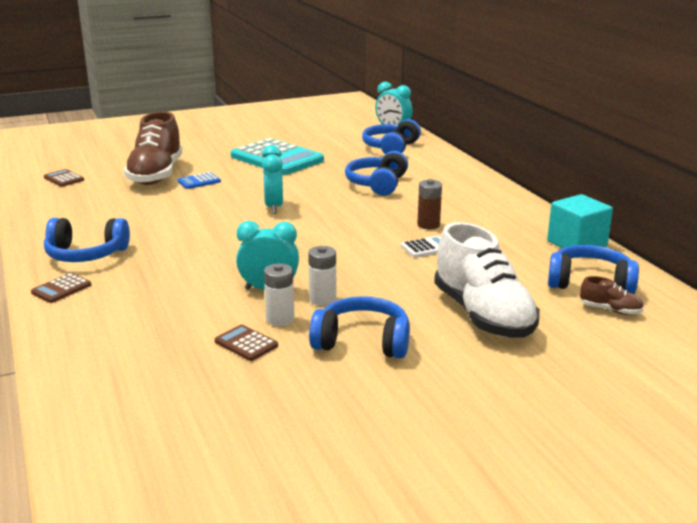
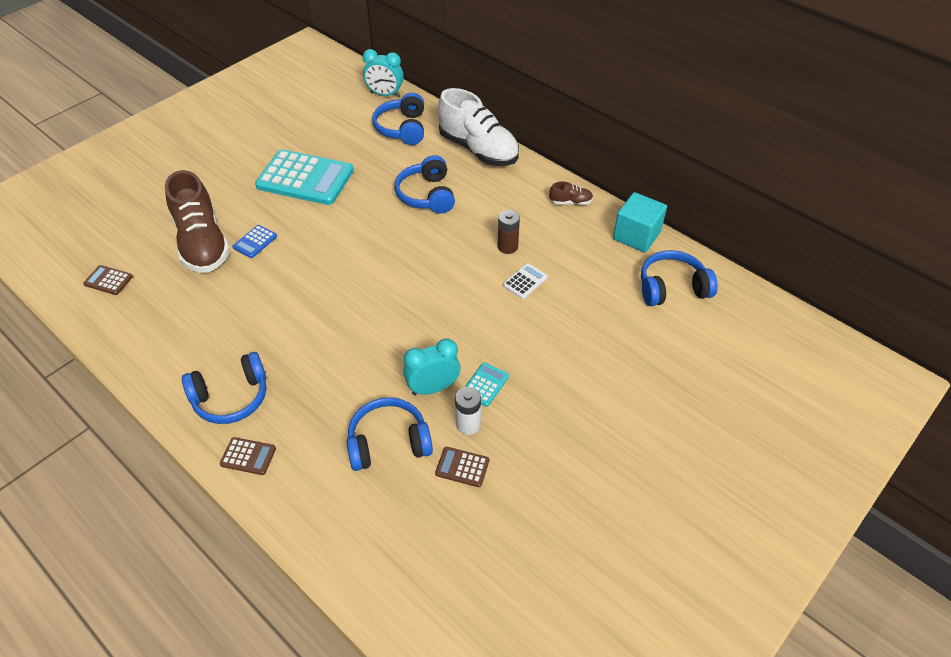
camera: 25 degrees left, 25 degrees up
(61, 289) = (248, 456): brown calculator -> brown calculator turned 90 degrees counterclockwise
(273, 207) = (356, 262): turquoise clock -> none
(322, 299) = (485, 385): white battery -> turquoise calculator
(362, 342) = (549, 428): blue headphones -> blue headphones (388, 442)
(483, 315) = (618, 359): white shoe -> white shoe (478, 150)
(610, 310) = (702, 318): brown shoe -> brown shoe (570, 202)

